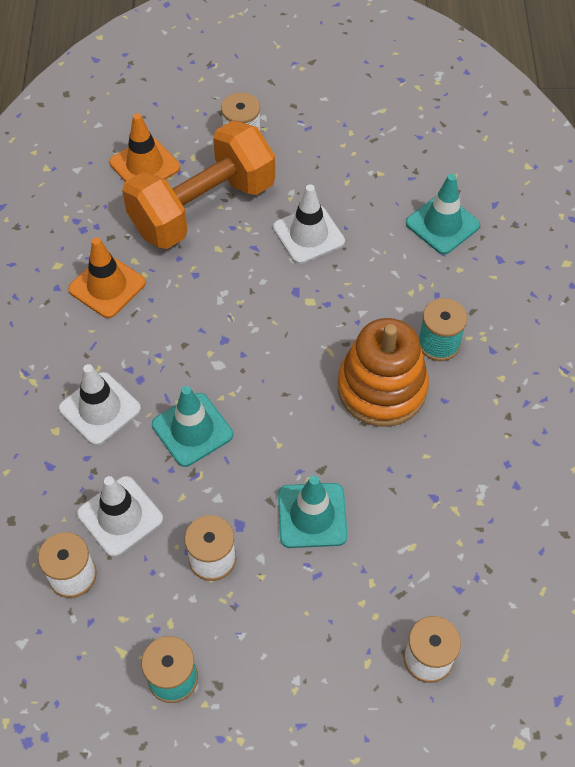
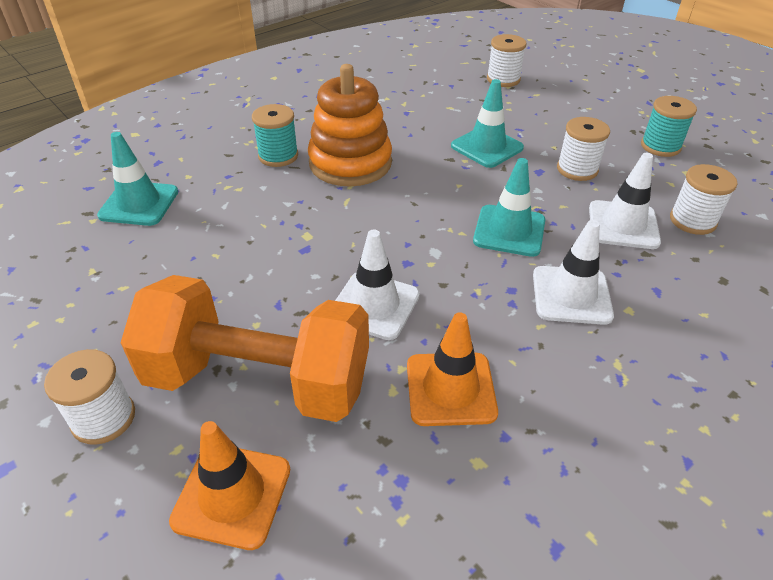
camera: 130 degrees left, 15 degrees down
(308, 235) = (225, 276): white traffic cone -> white traffic cone (374, 305)

